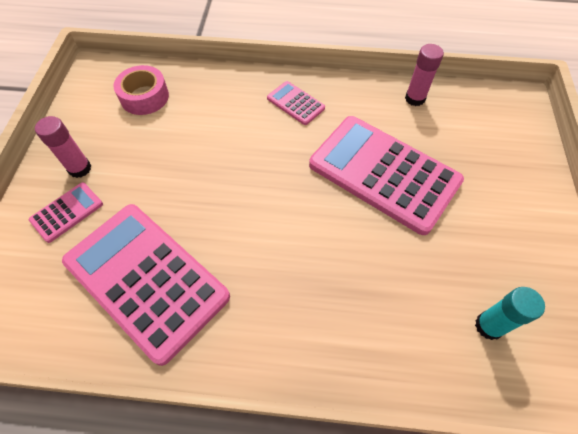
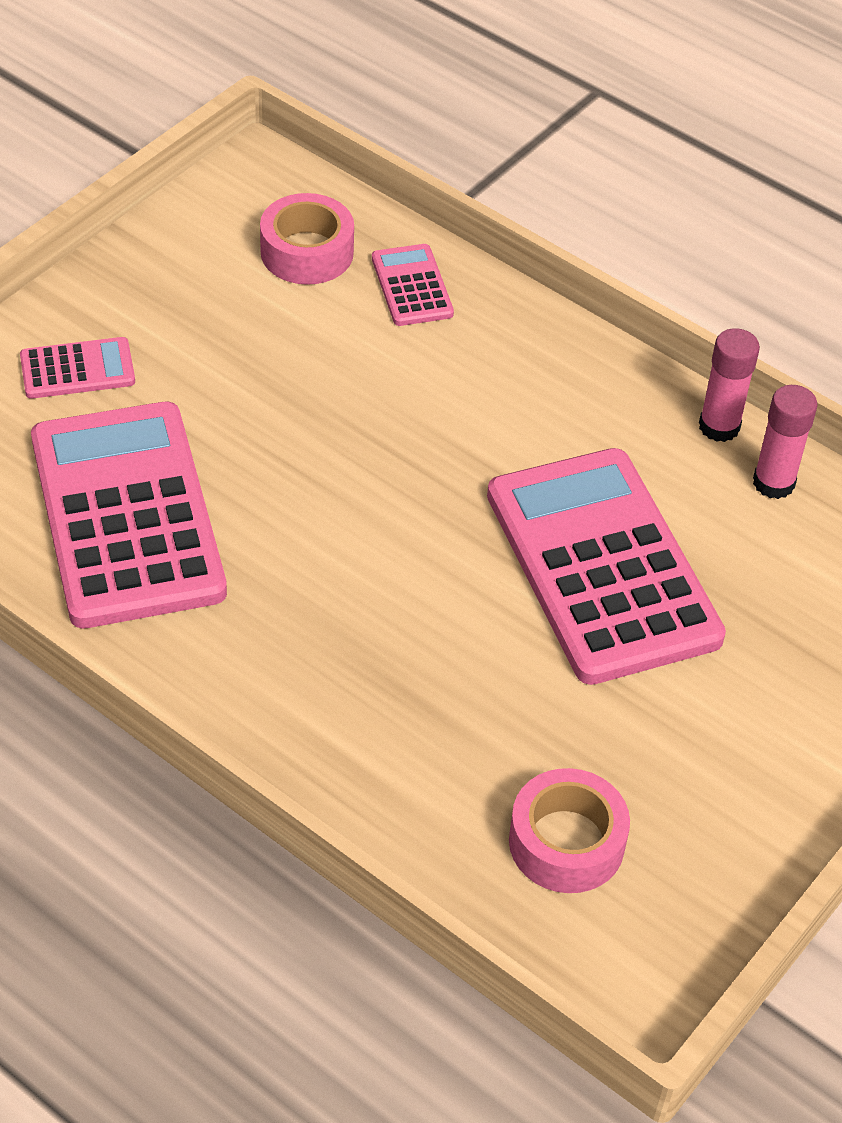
camera: 30 degrees right, 10 degrees down
(80, 168) = (134, 316): pink glue stick -> pink glue stick (719, 426)
(295, 103) = (550, 385): pink calculator -> pink calculator (412, 286)
(489, 326) = (566, 842): turquoise glue stick -> pink tape

